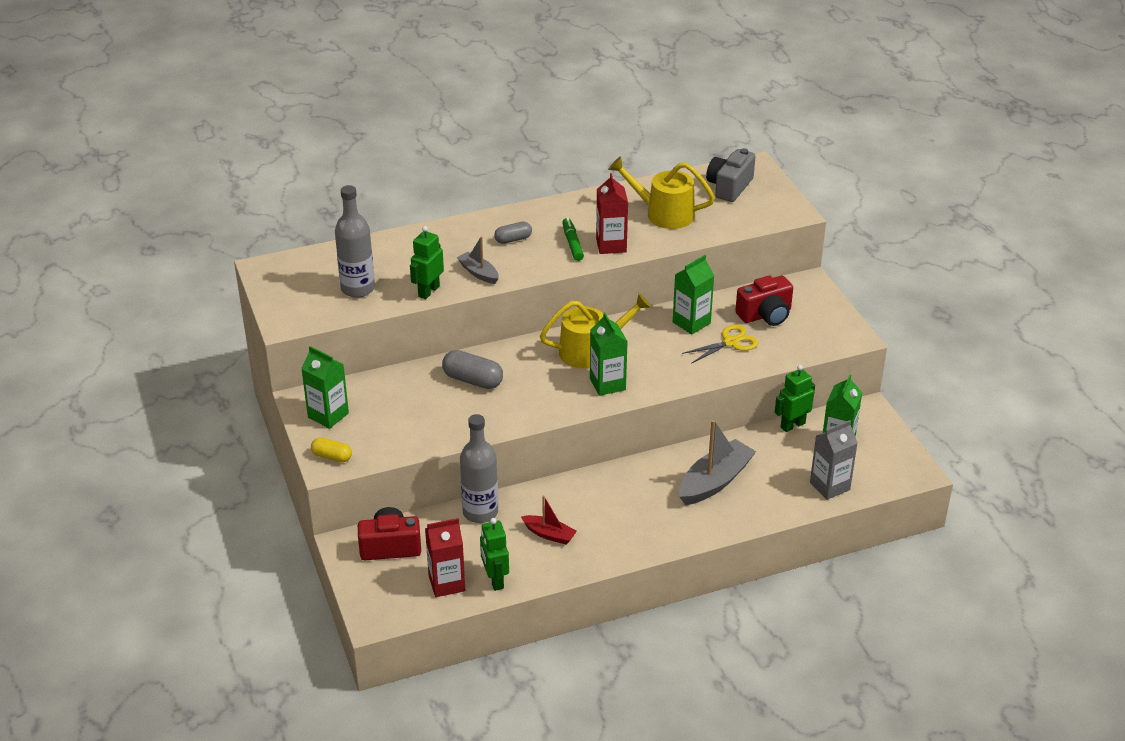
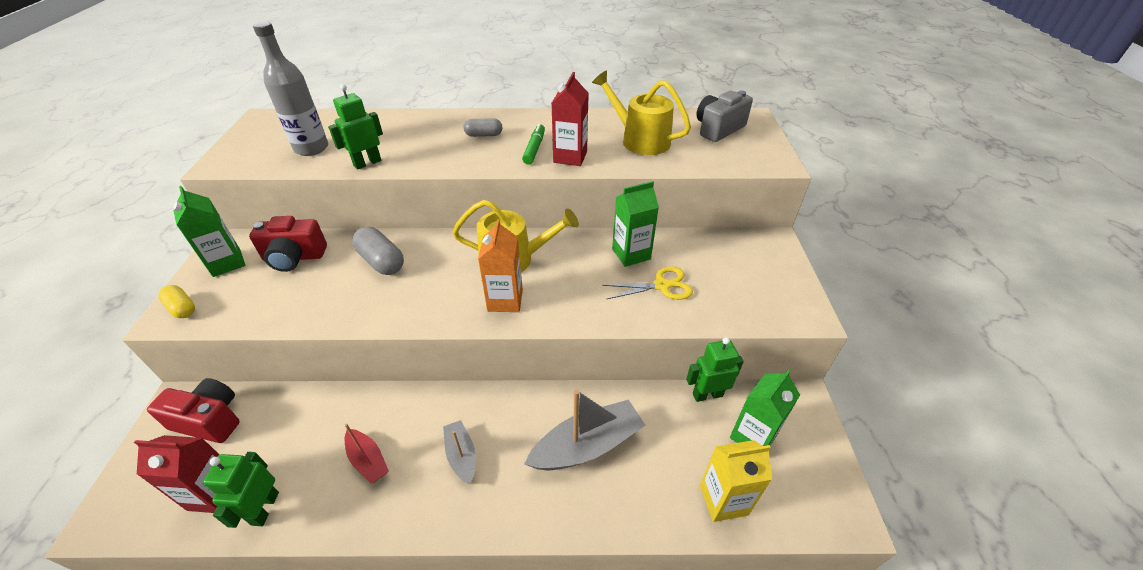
camera: 20 degrees right, 5 degrees up
(478, 273) = (427, 156): grey boat -> grey boat (461, 455)
(480, 512) = (324, 405): grey bottle -> none
(607, 384) = (505, 300): green carton -> orange carton
(765, 315) = (714, 264): red camera -> red camera (294, 257)
(829, 486) = (723, 500): grey carton -> yellow carton

